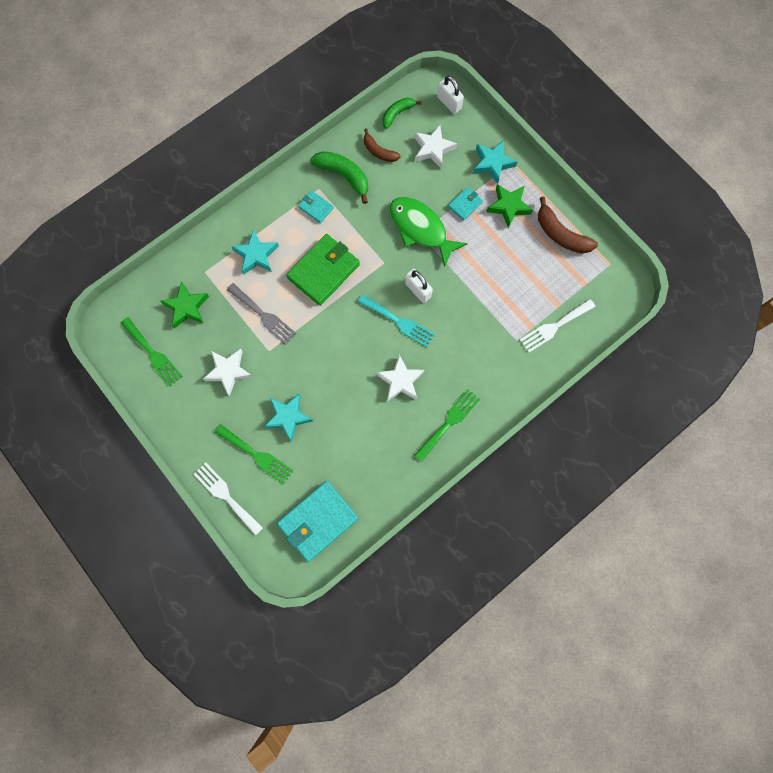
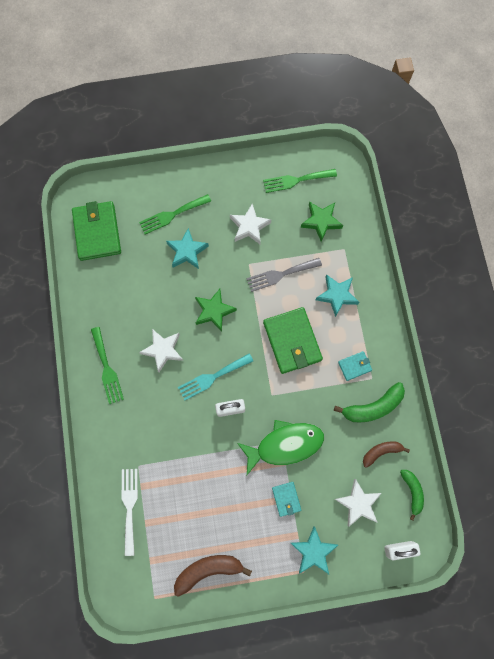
camera: 120 degrees right, 0 degrees up
(226, 496) = (156, 180): white fork -> none
(318, 521) = (97, 232): turquoise wallet -> green wallet
(508, 206) = (262, 539): green star -> green star (214, 311)

